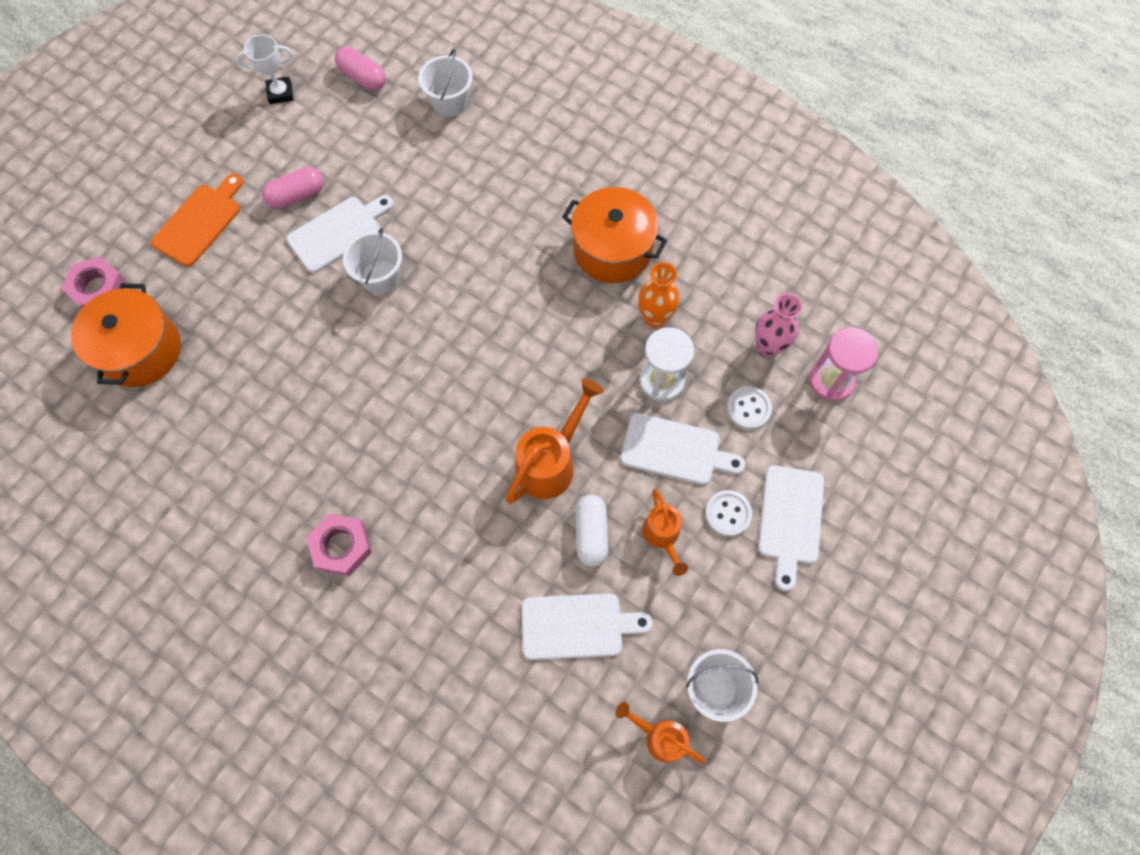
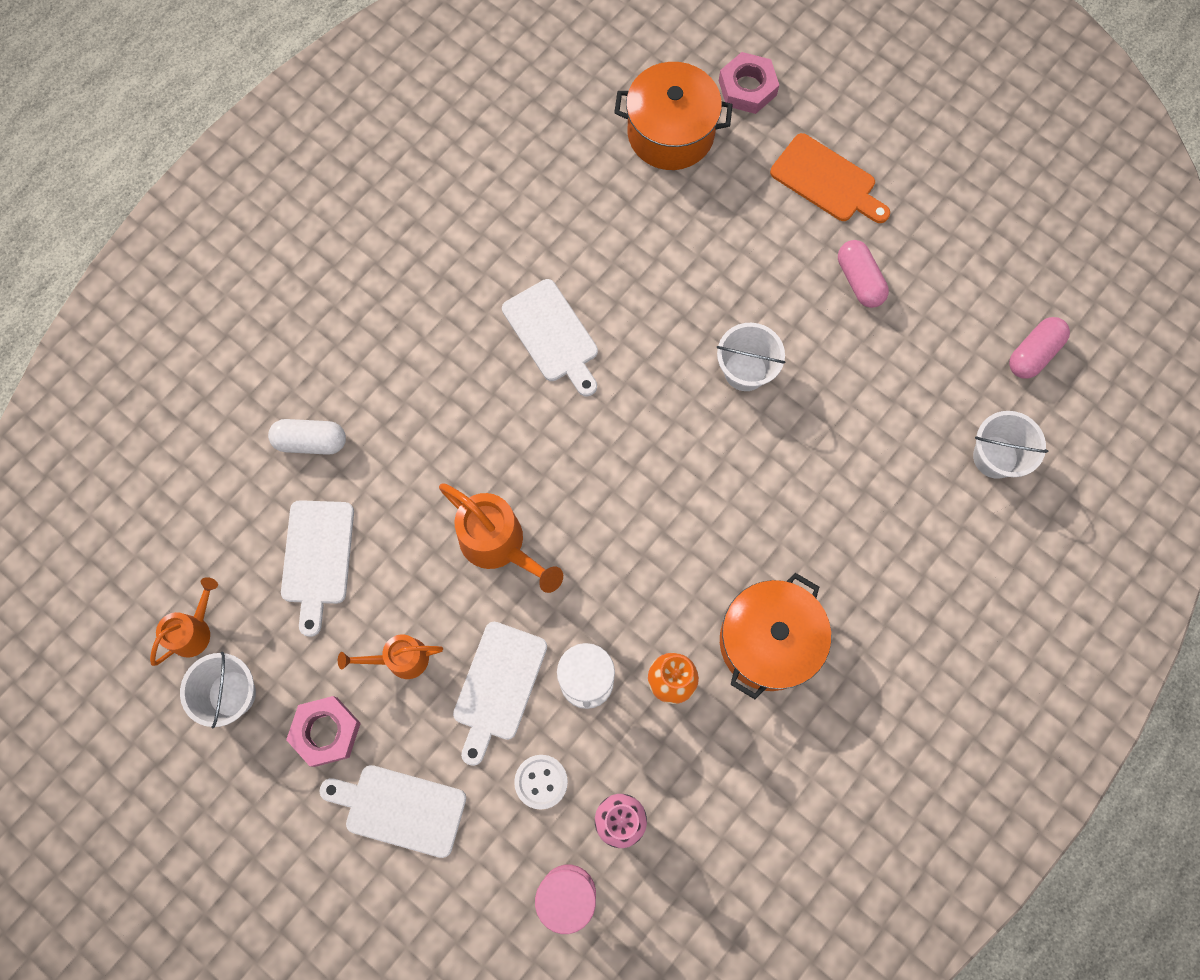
camera: 95 degrees right, 5 degrees up
(280, 93) = (1008, 259): white trophy -> none
(338, 232) = (807, 326): white cutting board -> white cutting board (552, 335)
(341, 546) = (433, 329): pink nut -> pink nut (326, 732)
(591, 533) = (413, 581): white capsule -> white capsule (311, 441)
(728, 513) = (416, 736): white button -> none

